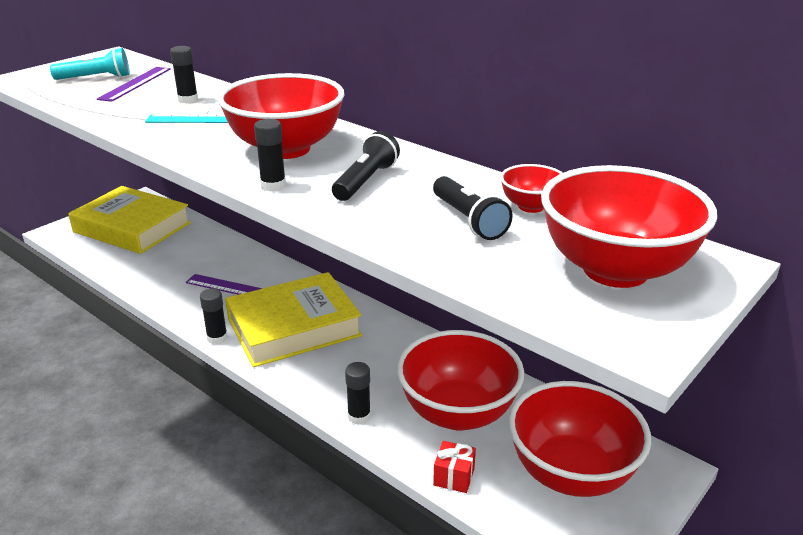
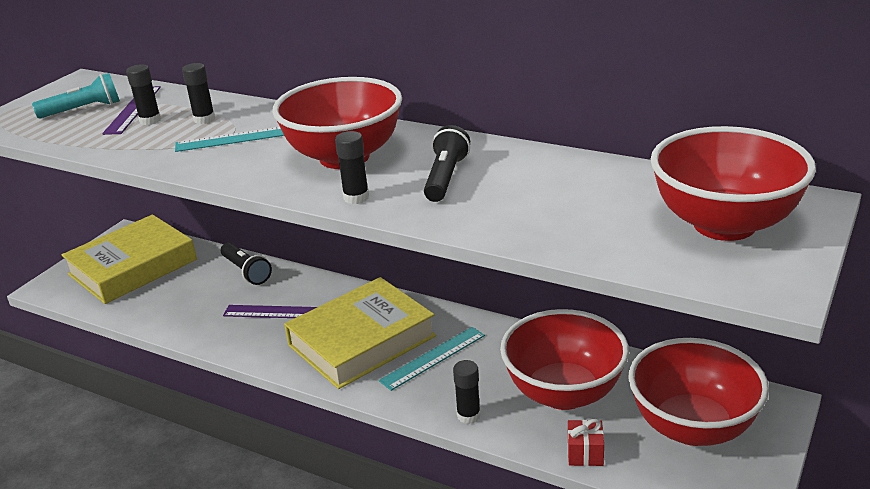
camera: 10 degrees left, 0 degrees up
(132, 227) = (132, 267): yellow book -> yellow book turned 60 degrees counterclockwise
(217, 338) = (286, 367): black glue stick -> black glue stick (150, 120)
(350, 355) = (433, 358): none -> turquoise ruler
(468, 220) = (567, 200): black flashlight -> black flashlight (246, 271)
(531, 206) = (617, 177): red bowl -> none

